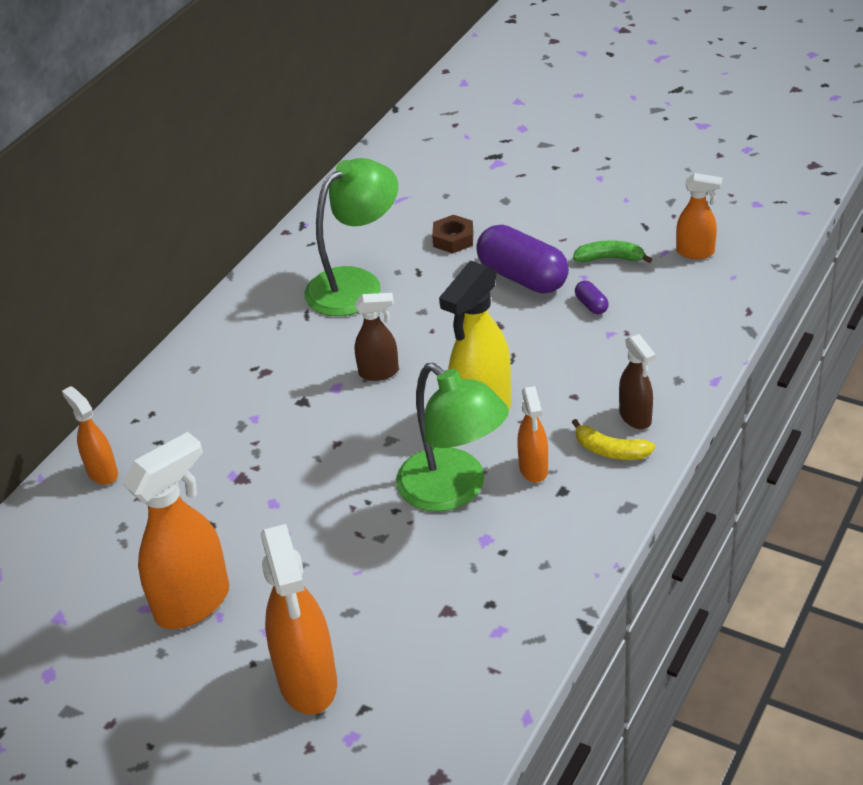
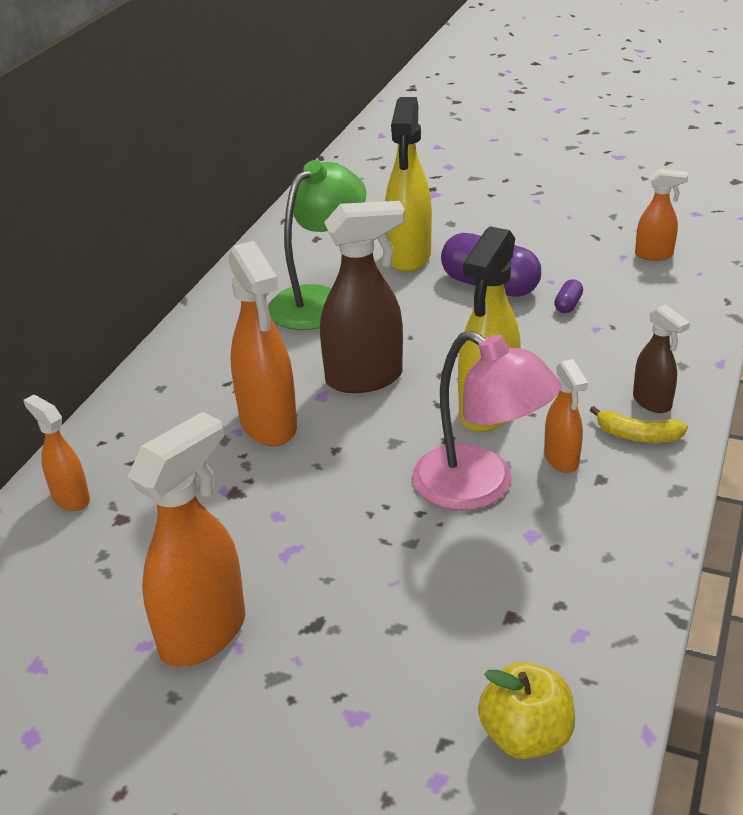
camera: 10 degrees left, 5 degrees down
(308, 682) = (366, 716): orange spray bottle -> orange spray bottle (268, 425)
(379, 372) = (365, 378): brown spray bottle -> brown spray bottle, size x1.81
(429, 709) = (525, 736): none -> yellow apple
(453, 239) = (409, 257): brown nut -> yellow spray bottle
(454, 490) = (480, 487): green lamp -> pink lamp
(591, 305) = (568, 305): purple capsule -> purple capsule turned 60 degrees clockwise
(610, 258) = (572, 264): green banana -> none

